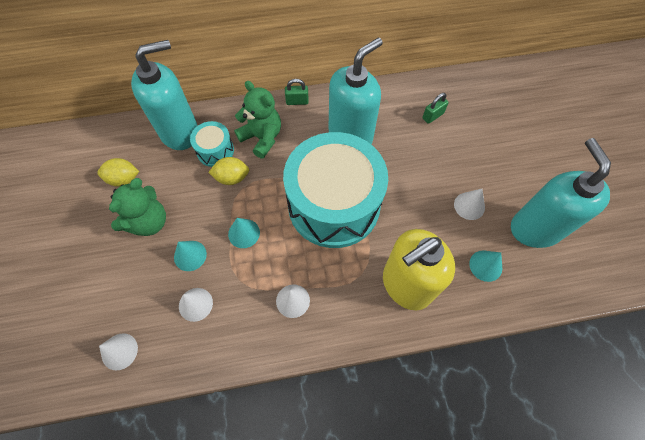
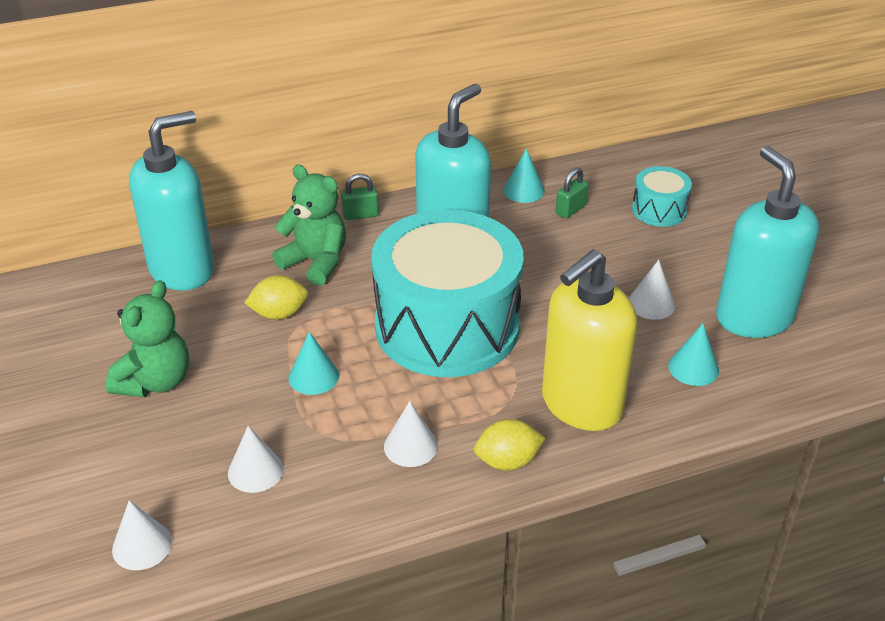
camera: 10 degrees left, 25 degrees down
(124, 179) = (102, 335): yellow lemon -> yellow lemon (507, 461)
(190, 255) = (233, 413): turquoise cone -> turquoise cone (524, 190)
(215, 151) = (245, 285): turquoise drum -> turquoise drum (659, 210)

